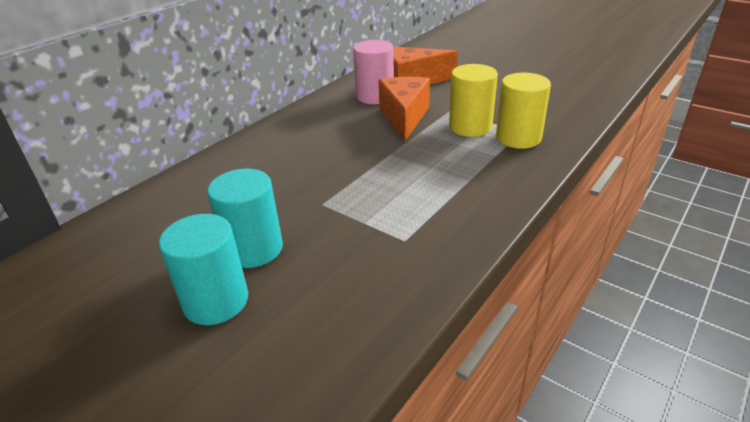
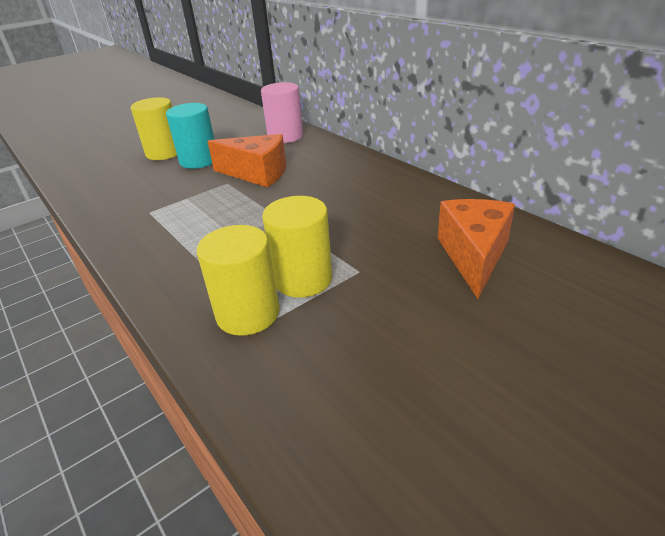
camera: 105 degrees right, 0 degrees up
(216, 301) = (164, 153): turquoise cylinder -> yellow cylinder
(375, 96) = (427, 220): pink cylinder -> pink cylinder (285, 136)
(404, 117) = (356, 234): orange cheese -> orange cheese (257, 174)

